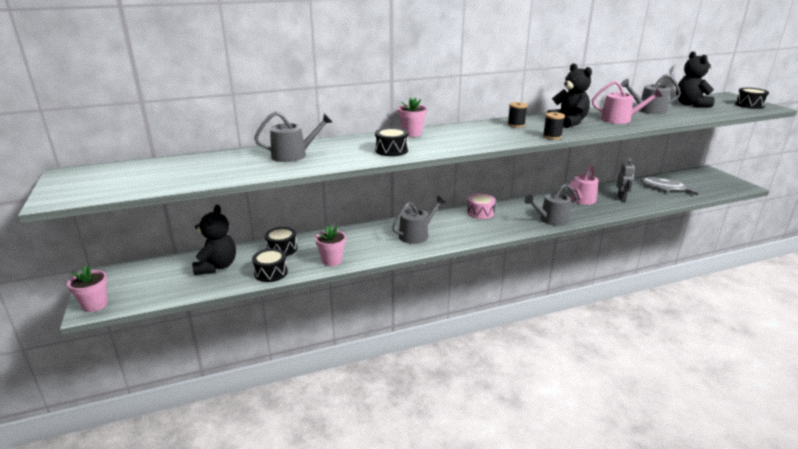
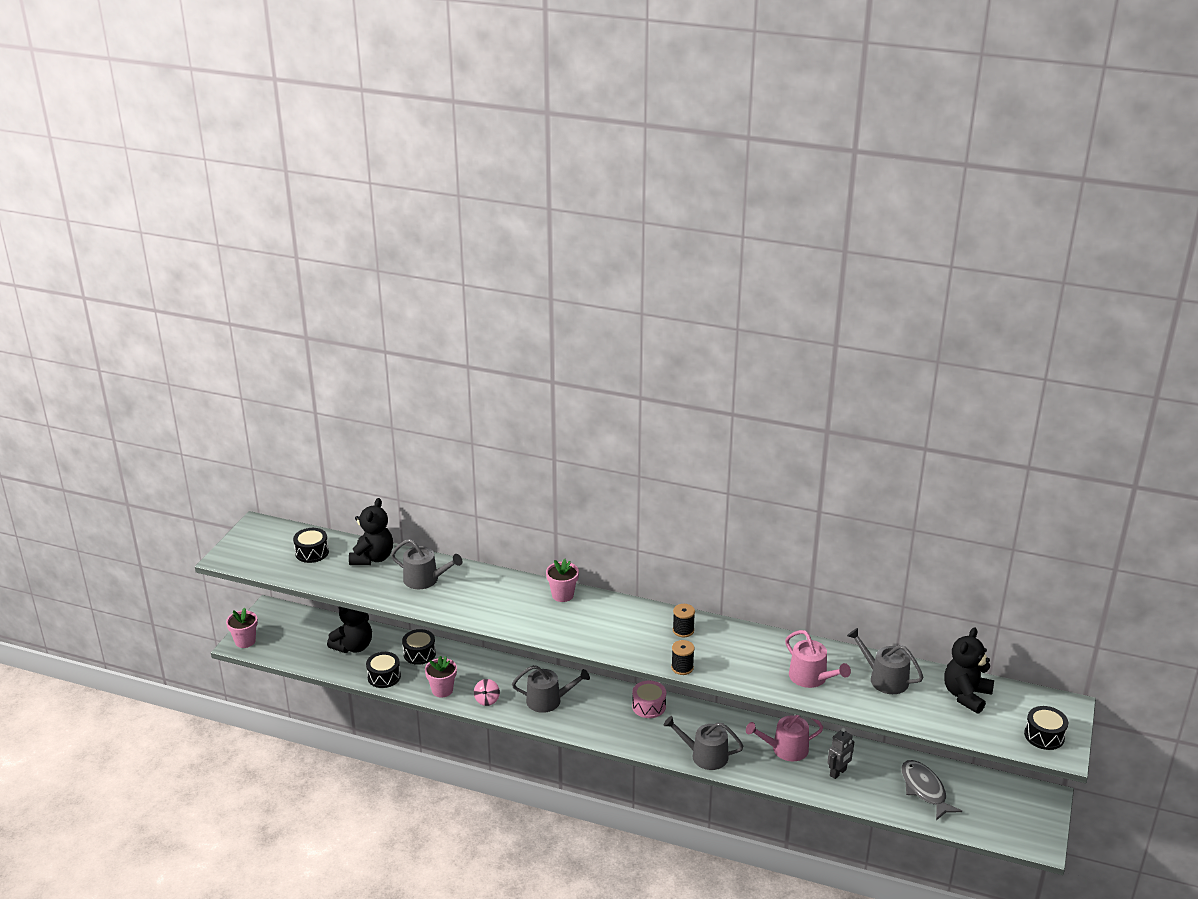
camera: 40 degrees right, 5 degrees up
(374, 252) = (487, 700): none -> pink spinning top
(391, 150) = (507, 613): black drum -> black drum (312, 552)
(568, 122) = (744, 654): black teddy bear -> black teddy bear (373, 558)

